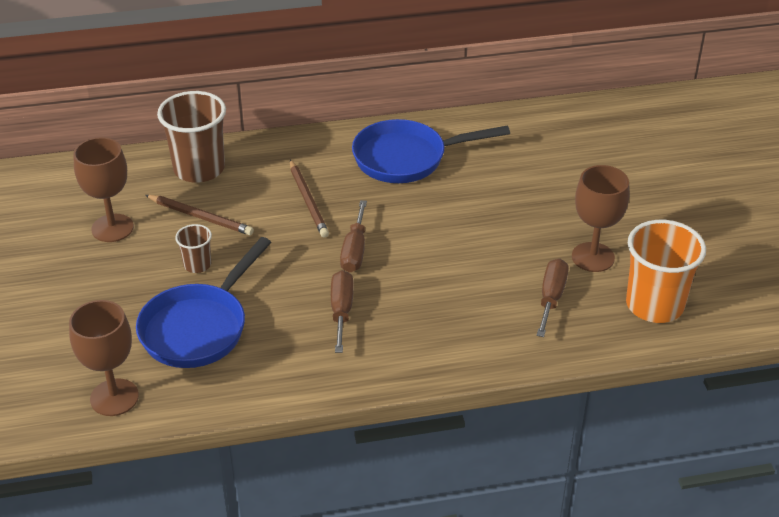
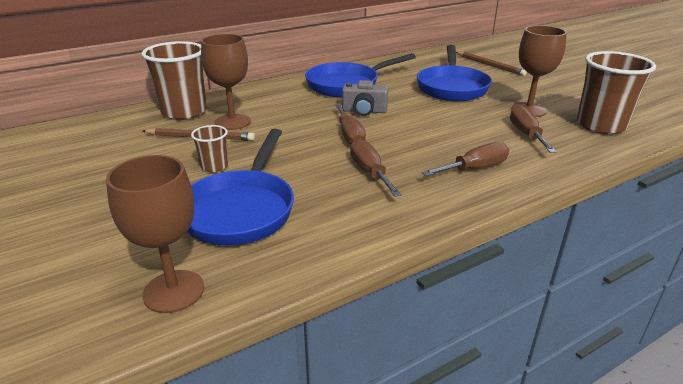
camera: 20 degrees left, 10 degrees down
(112, 228) = (117, 157): brown goblet -> brown goblet (232, 122)
(308, 201) = (289, 115): brown pencil -> brown pencil (490, 65)
(396, 214) = (364, 111): none -> grey camera
(450, 333) = (474, 168): none -> brown screwdriver
(533, 192) = (452, 87): none -> blue pan
(654, 305) = (600, 125): orange cup -> brown cup

